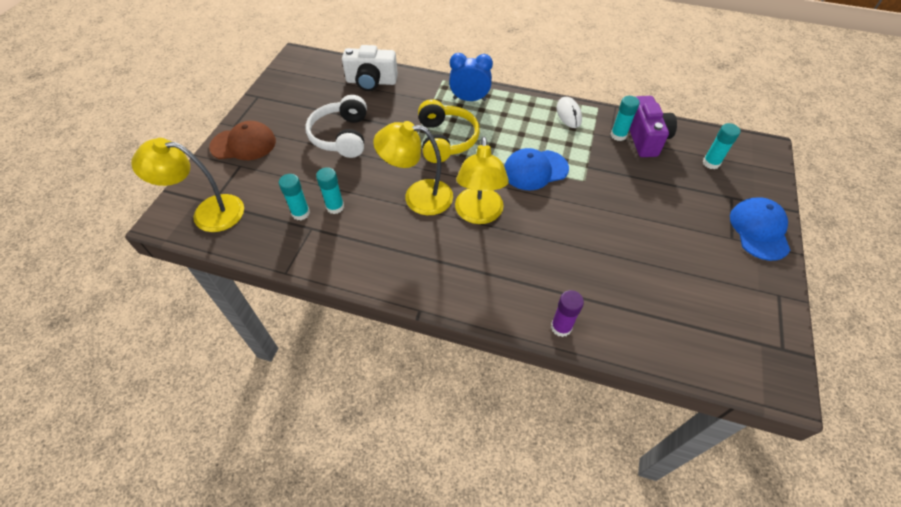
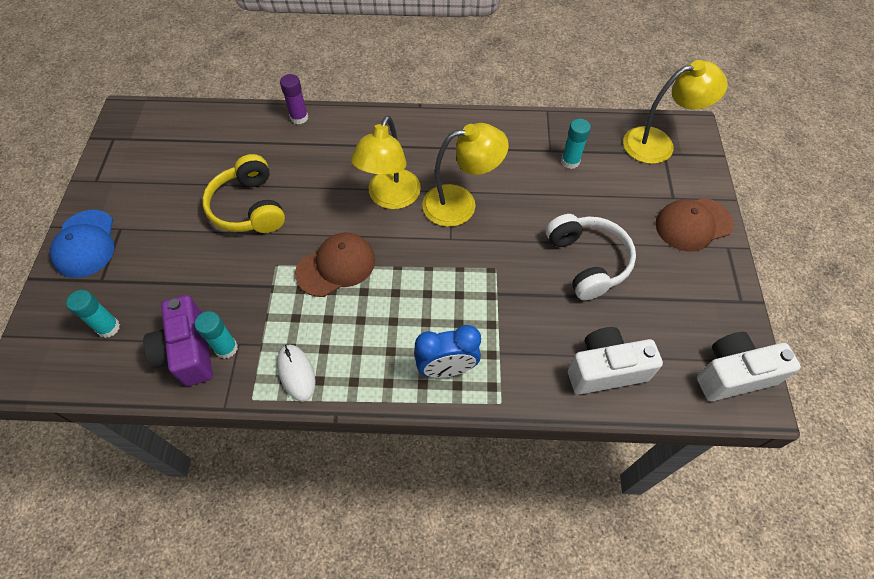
camera: 165 degrees right, 5 degrees up
(298, 67) = (733, 374): none -> white camera
(335, 207) = (540, 174): turquoise glue stick -> none
(446, 140) = (456, 286): yellow headphones -> yellow headphones (249, 207)
(478, 214) = (390, 198): yellow lamp -> yellow lamp turned 150 degrees counterclockwise
(535, 170) = (336, 266): blue cap -> brown cap

